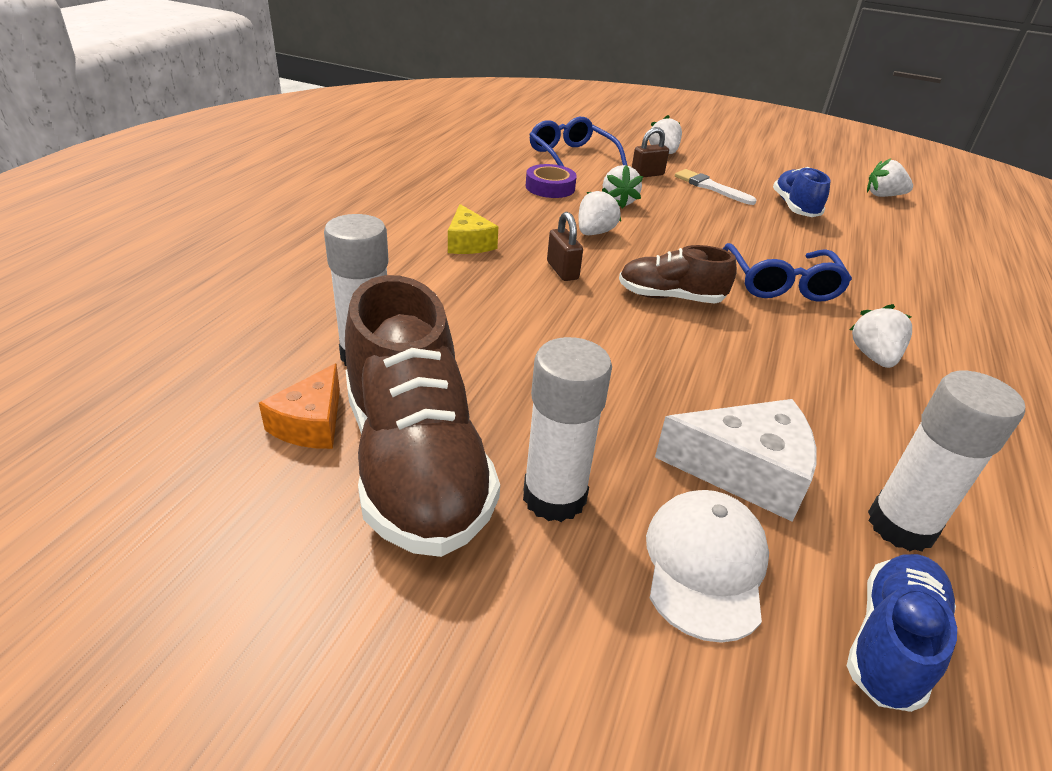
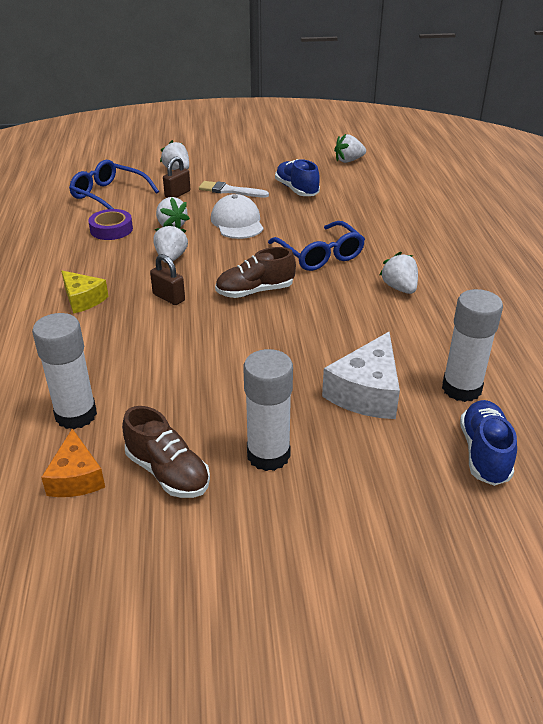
camera: 25 degrees left, 0 degrees up
(415, 463) = (168, 472): brown shoe -> brown shoe, size x0.54
(705, 565) = (375, 456): white cap -> white cap (237, 222)
(745, 471) = (366, 392): white cheese -> white cheese turned 135 degrees clockwise

